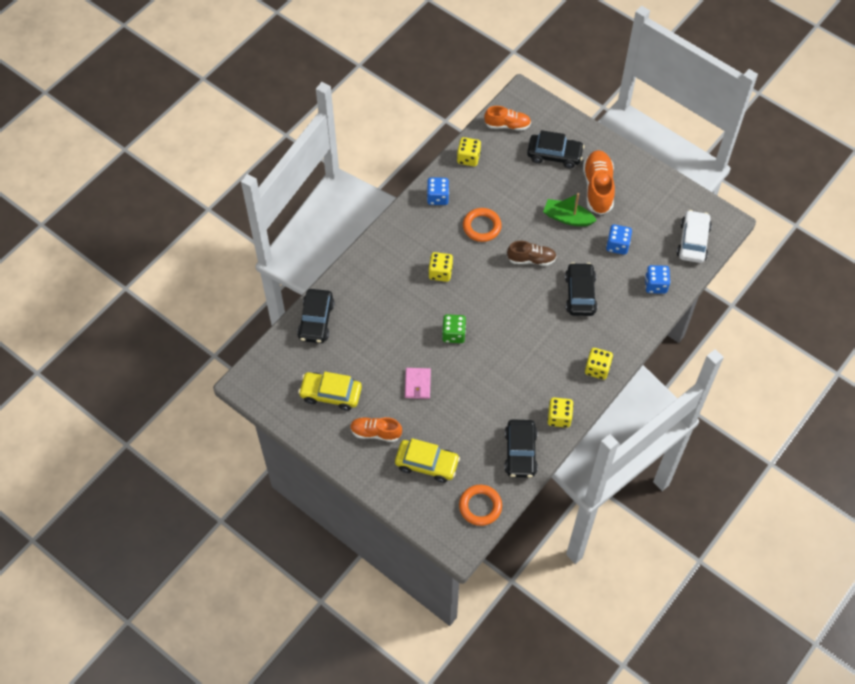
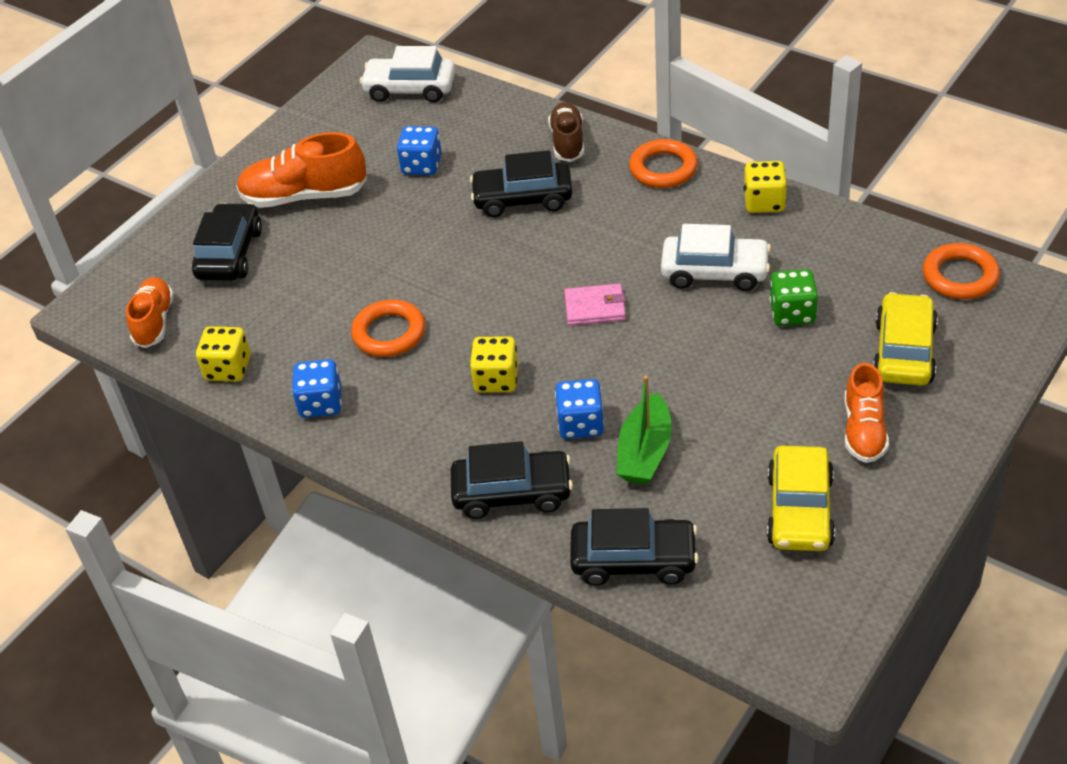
camera: 90 degrees left, 15 degrees down
(417, 384) = (745, 383): pink wallet -> pink wallet (595, 307)
(453, 334) = (629, 346): green dice -> green dice (792, 313)
(503, 382) = (715, 272): none -> white car
(520, 452) = (843, 239): black car -> black car (512, 493)
(531, 259) = (457, 262): brown shoe -> brown shoe (567, 142)
(567, 218) = (367, 226): green boat -> green boat (645, 452)
(597, 369) = (663, 168): yellow dice -> orange ring
(655, 285) = (496, 120): blue dice -> blue dice (580, 424)

